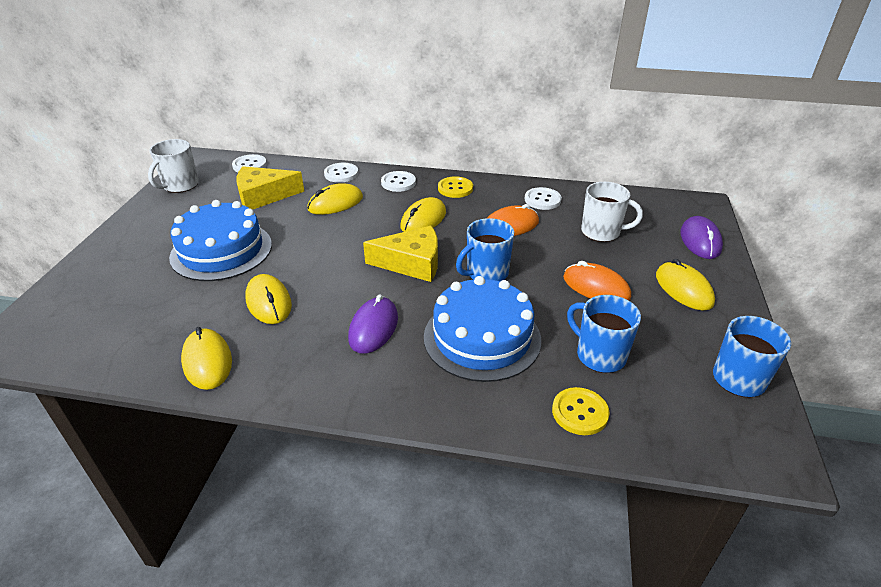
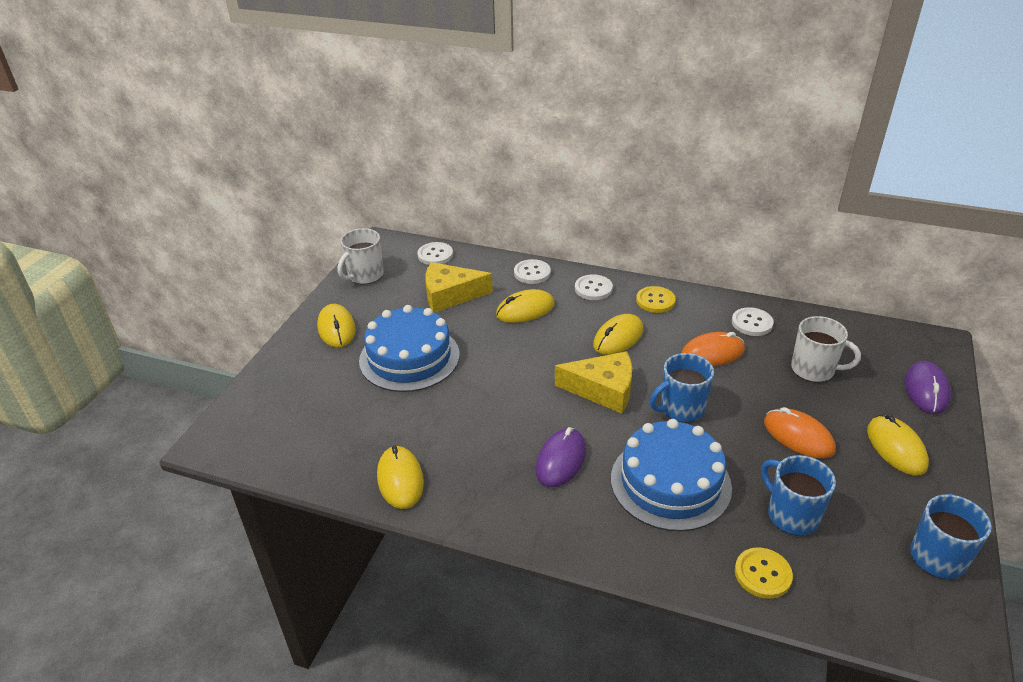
camera: 10 degrees right, 0 degrees up
(268, 302) = (457, 421): yellow mouse -> yellow mouse (336, 328)

